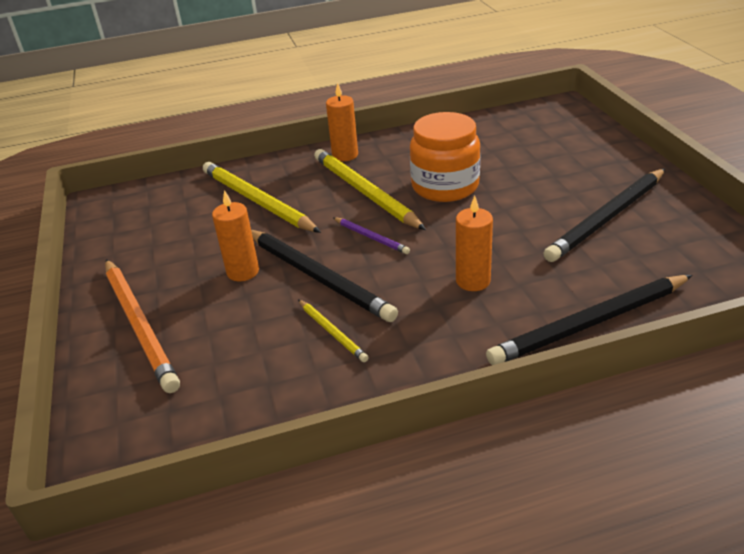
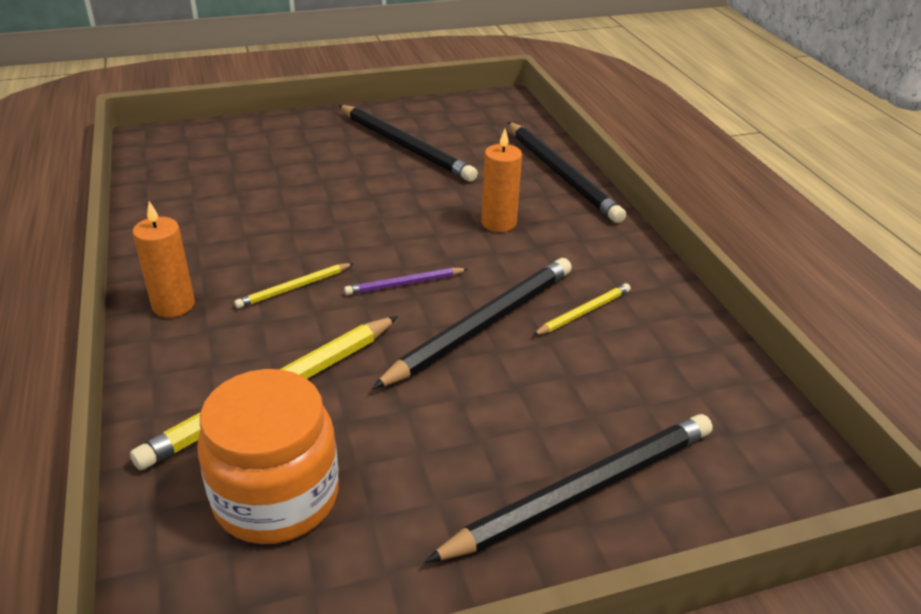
camera: 95 degrees left, 0 degrees up
(140, 325) = (582, 490): orange pencil -> black pencil
(243, 272) = (464, 393): orange candle -> none
(364, 192) = (294, 288): yellow pencil -> yellow pencil, size x0.49
(371, 237) = (405, 284): purple pencil -> purple pencil turned 150 degrees counterclockwise
(445, 186) = (306, 227): orange jar -> orange jar (276, 497)

